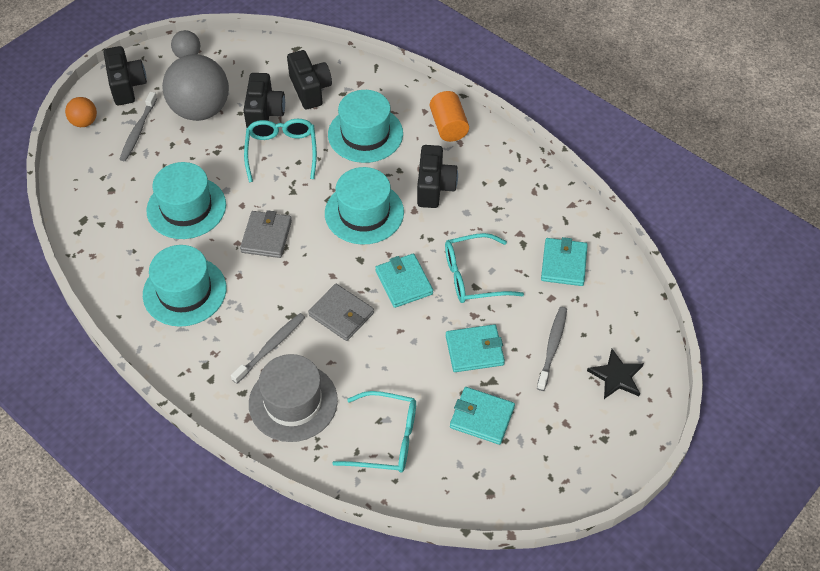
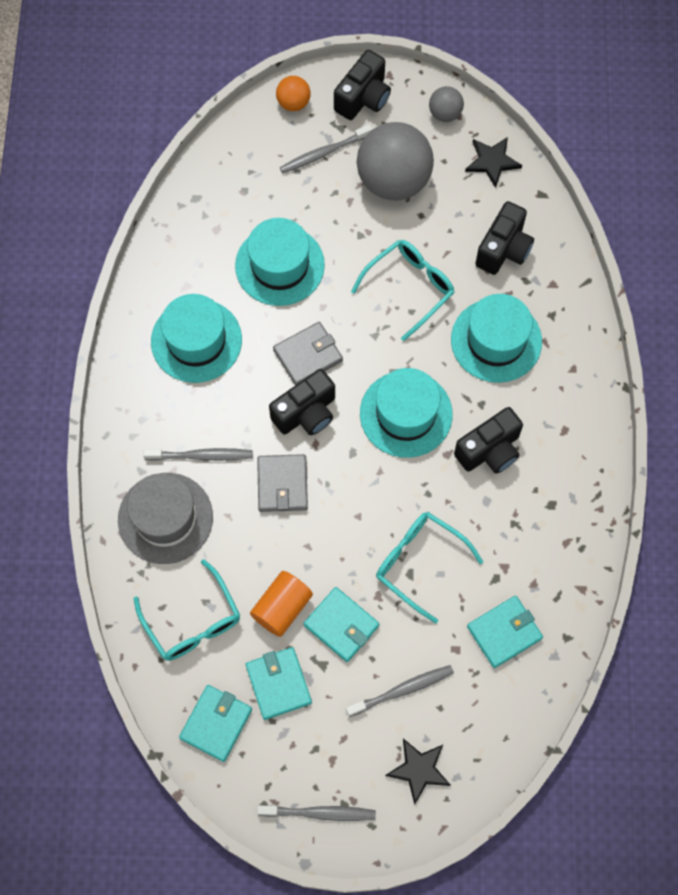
camera: 50 degrees right, 15 degrees up
(247, 55) = (492, 161): none -> black star
(264, 114) = (439, 236): black camera -> black camera (306, 413)
(404, 282) = (360, 509): turquoise wallet -> turquoise wallet (216, 723)
(448, 126) = (574, 405): orange cylinder -> orange cylinder (282, 608)
(597, 458) = (319, 813): none -> grey toothbrush

